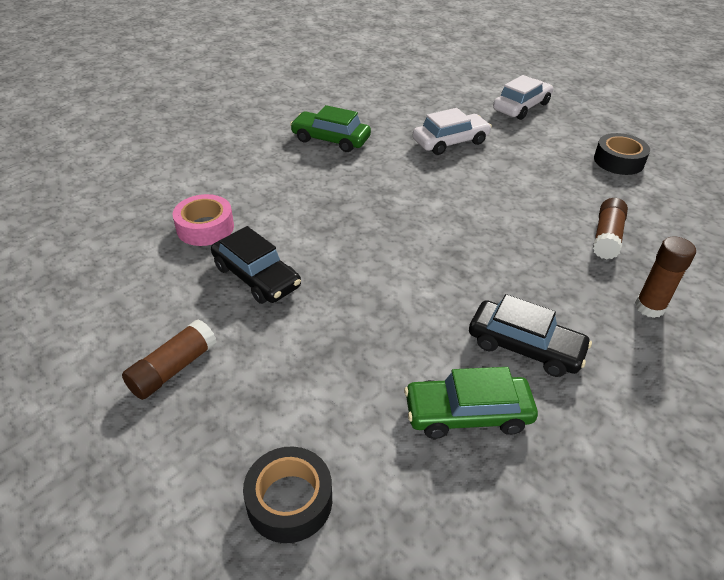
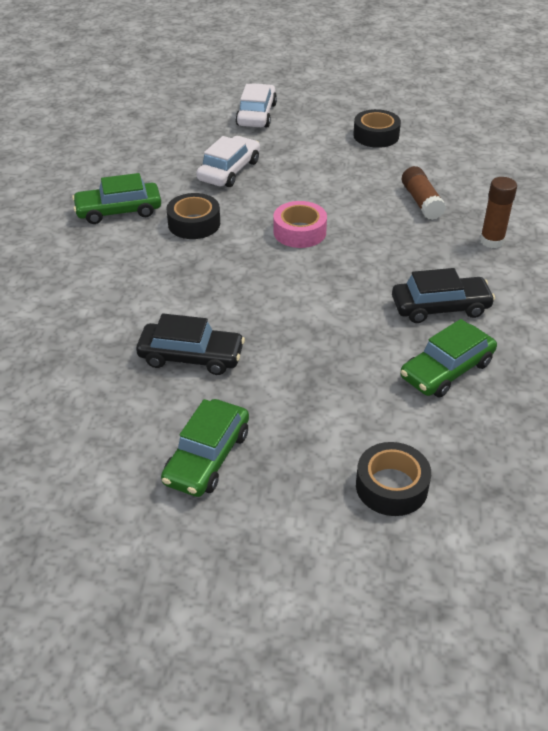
camera: 35 degrees left, 0 degrees up
(173, 369) = (207, 457): brown glue stick -> green car
(205, 227) = (95, 340): pink tape -> pink tape (299, 232)
(376, 172) = (194, 223): none -> black tape

